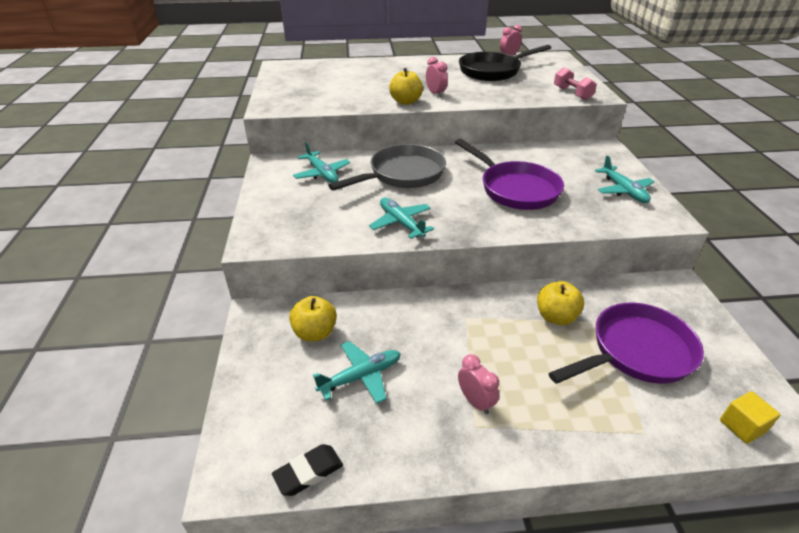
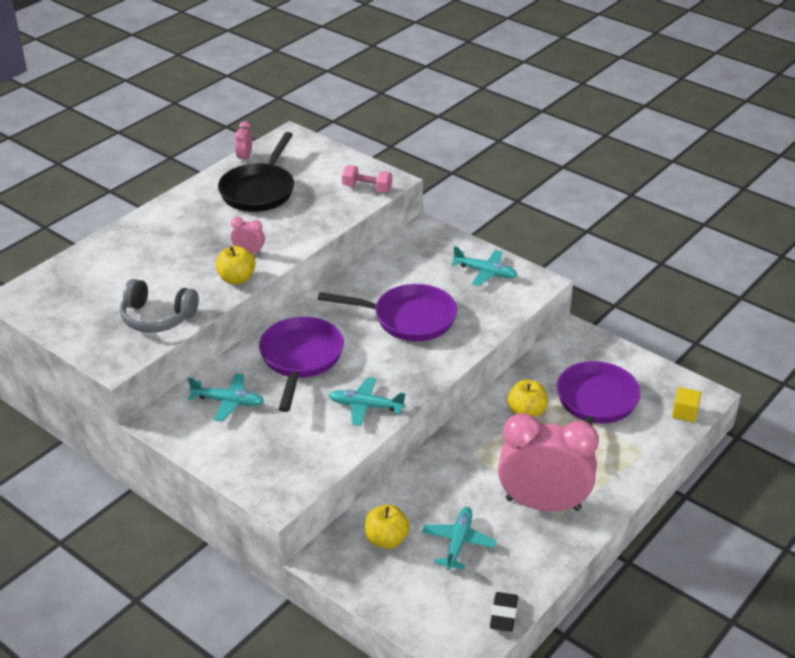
camera: 45 degrees left, 0 degrees up
(329, 99) = (157, 317): none -> grey headphones
(402, 174) = (301, 359): grey pan -> purple pan
(475, 401) = (543, 504): pink clock -> pink clock, size x2.49

